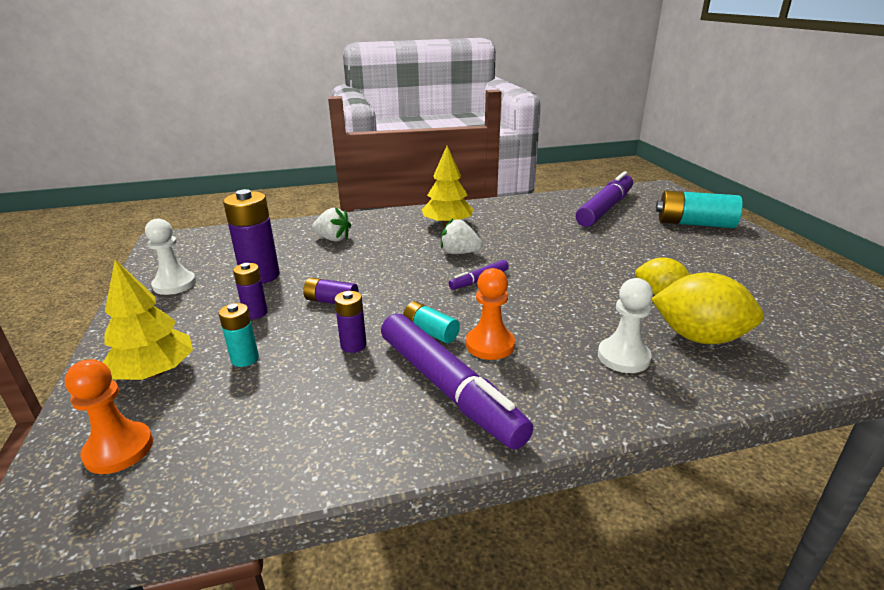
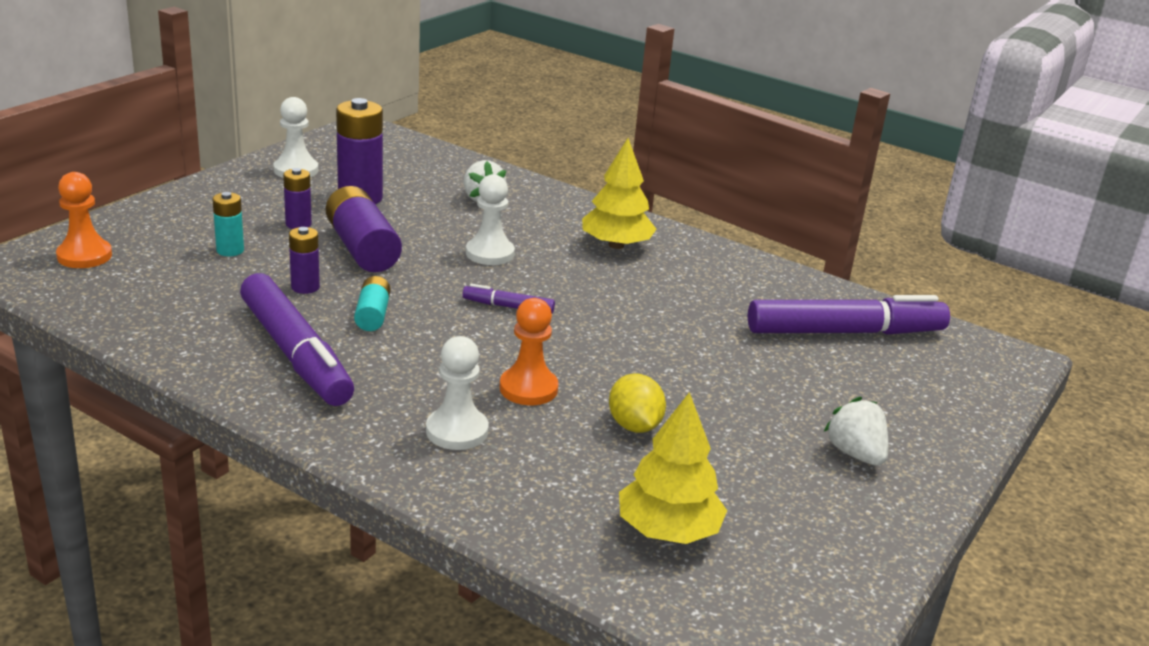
camera: 45 degrees right, 0 degrees up
(155, 372) = (173, 225): yellow tree -> yellow tree (668, 531)
(331, 301) = (362, 248): purple battery -> purple battery, size x1.82
(404, 261) = (490, 253): none -> white pawn
(447, 387) = (295, 353): purple marker -> purple marker turned 45 degrees counterclockwise
(459, 253) = (555, 276): white strawberry -> white strawberry (855, 454)
(490, 345) = (388, 352): orange pawn -> orange pawn (528, 388)
(694, 224) = (907, 412): turquoise battery -> none
(699, 337) = (559, 471): yellow lemon -> none

